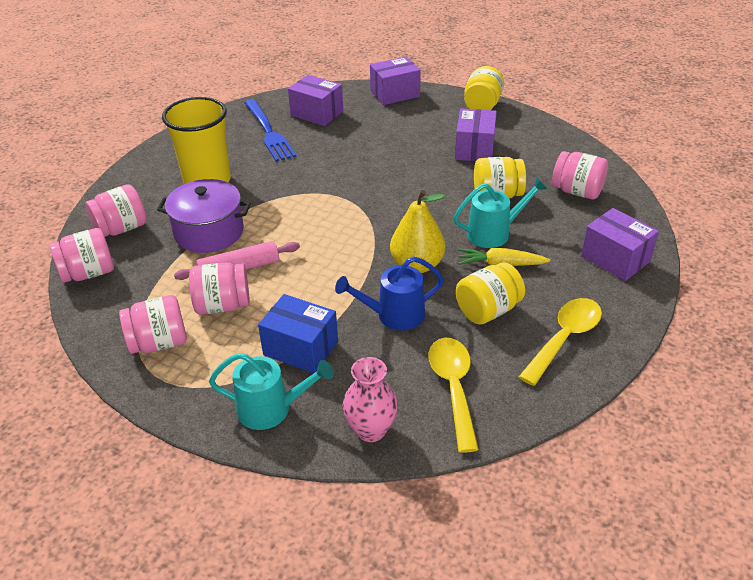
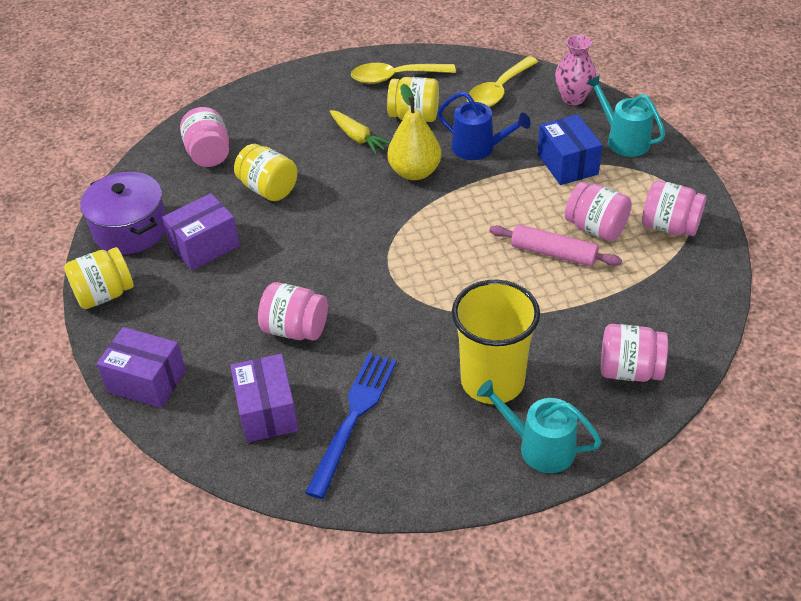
camera: 135 degrees left, 5 degrees up
(89, 273) = (693, 331): pink jar -> pink jar (295, 329)
(209, 232) = (547, 309): purple pot -> purple pot (130, 229)
(493, 233) = (324, 161): turquoise watering can -> turquoise watering can (540, 447)
(615, 259) = (281, 97): purple box -> none

